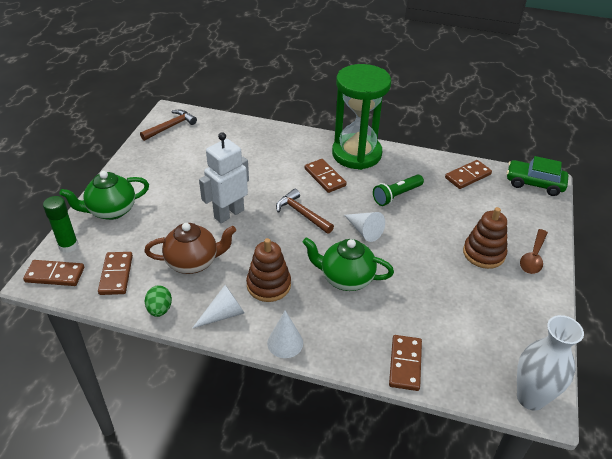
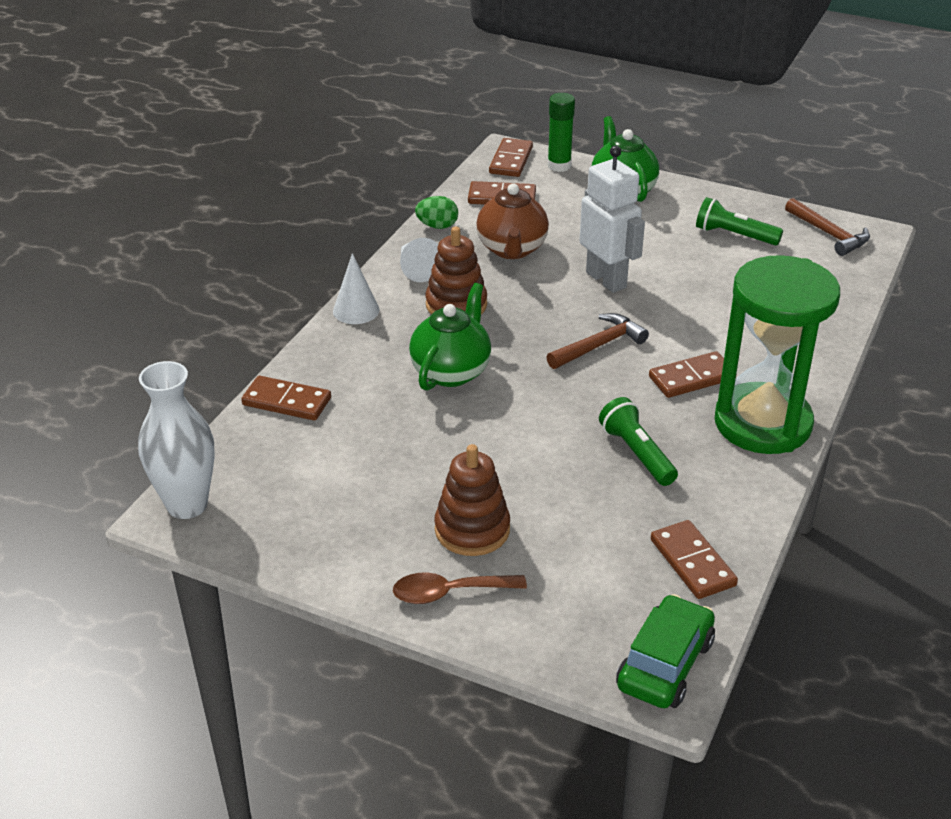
camera: 100 degrees right, 5 degrees down
(172, 161) = (734, 235): none -> green flashlight
(364, 230) = (551, 403): white cone -> none
(533, 257) = (449, 592): brown spoon -> brown spoon turned 45 degrees counterclockwise

